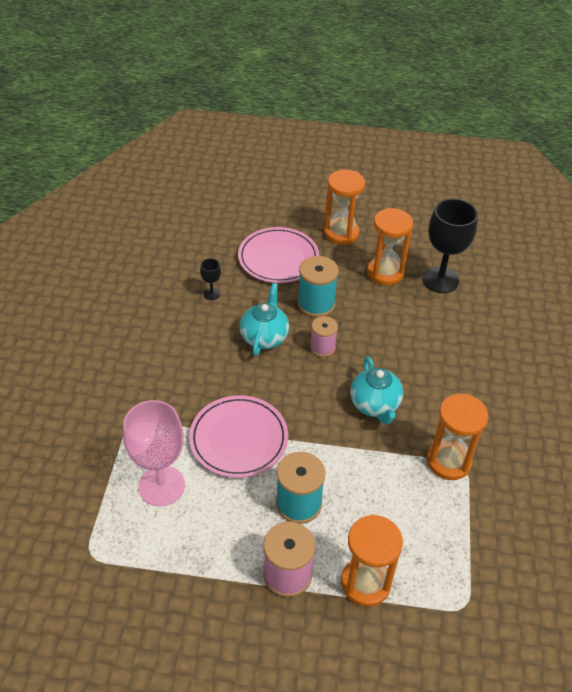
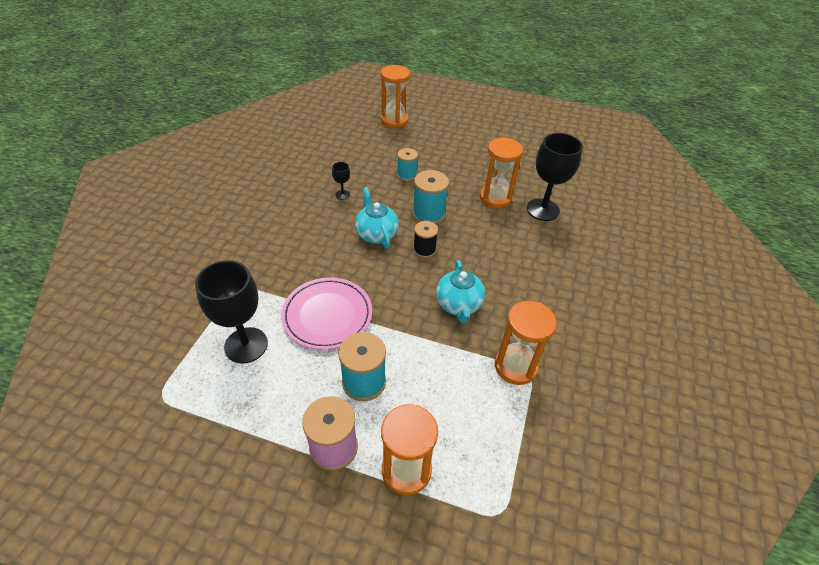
camera: 10 degrees right, 0 degrees up
(161, 486) = (246, 345): pink goblet -> black goblet
(264, 337) = (376, 234): turquoise teapot -> turquoise teapot turned 45 degrees counterclockwise
(278, 258) = (406, 175): pink plate -> turquoise spool
(322, 347) = (424, 250): pink spool -> black spool
(341, 233) = (465, 163): orange hourglass -> orange hourglass (394, 120)

